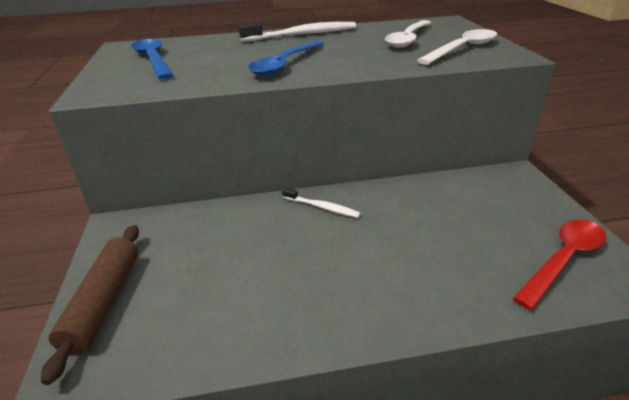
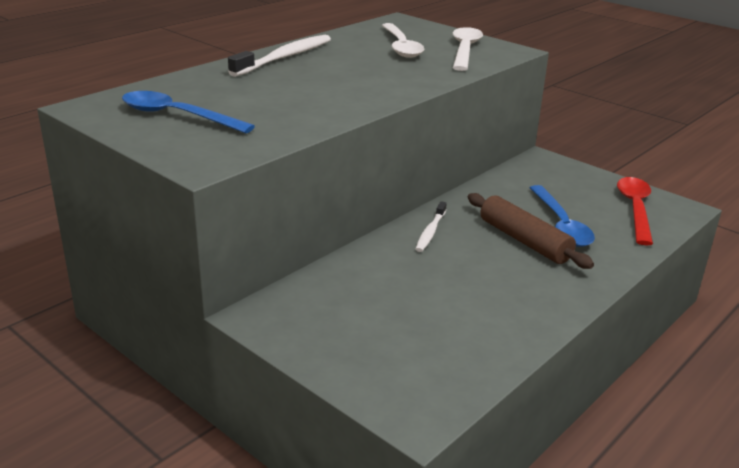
camera: 40 degrees left, 5 degrees down
(104, 302) = (360, 367): brown rolling pin -> brown rolling pin (524, 241)
(285, 64) = (338, 93): blue spoon -> blue spoon (561, 224)
(322, 207) = (430, 232): white toothbrush -> white toothbrush turned 120 degrees clockwise

